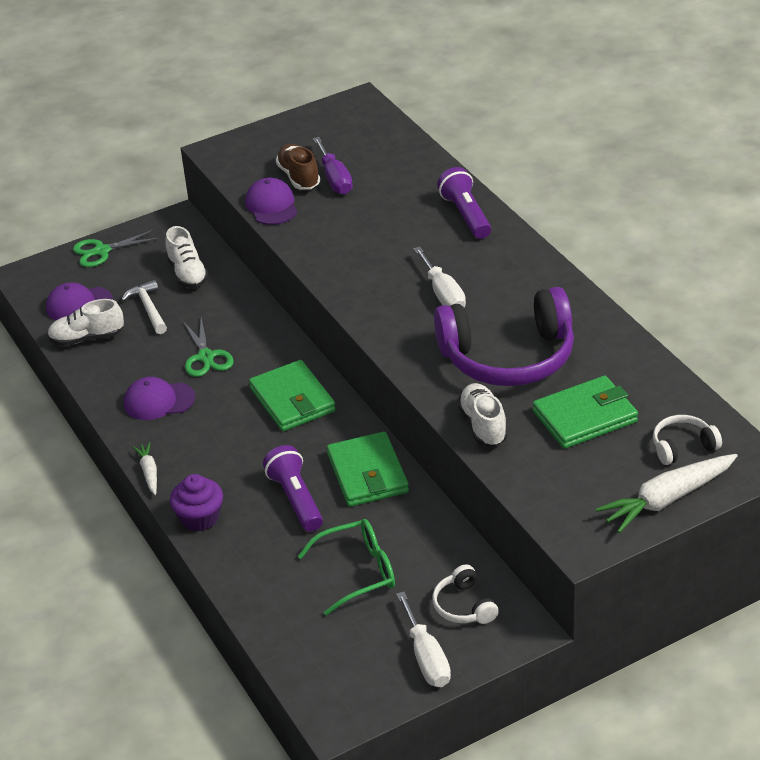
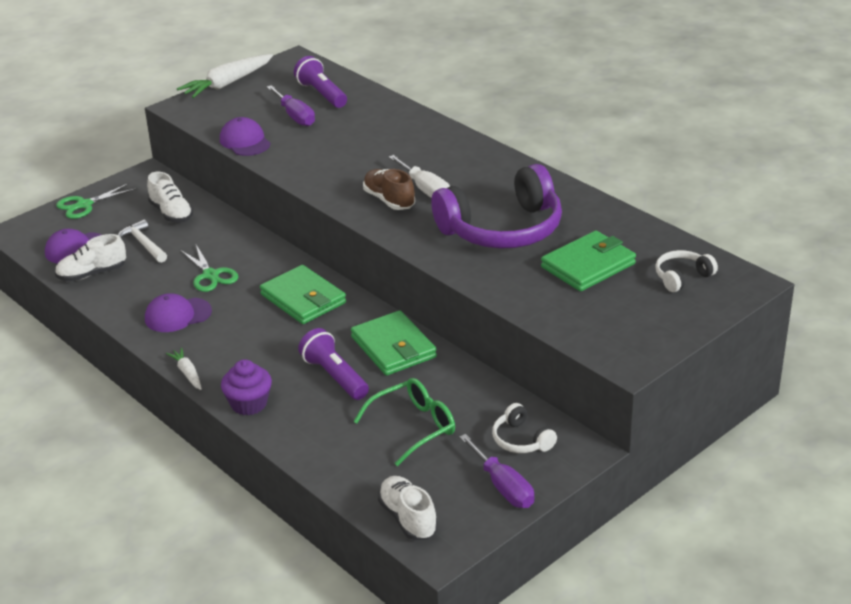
camera: 15 degrees left, 5 degrees down
(299, 177) = (262, 118): brown shoe -> brown shoe (389, 200)
(426, 657) = (503, 487): white screwdriver -> purple screwdriver
(466, 215) = (422, 130): purple flashlight -> purple flashlight (321, 94)
(483, 425) = (501, 283): white shoe -> white shoe (408, 518)
(667, 499) = (686, 318): white carrot -> white carrot (227, 84)

